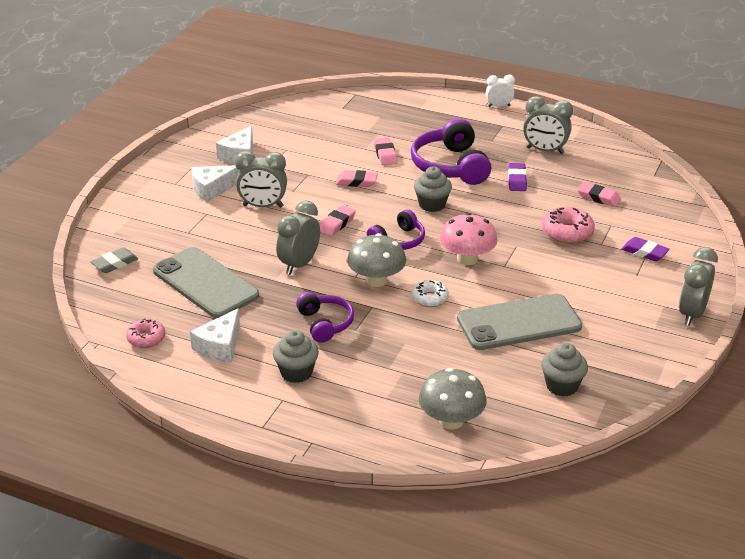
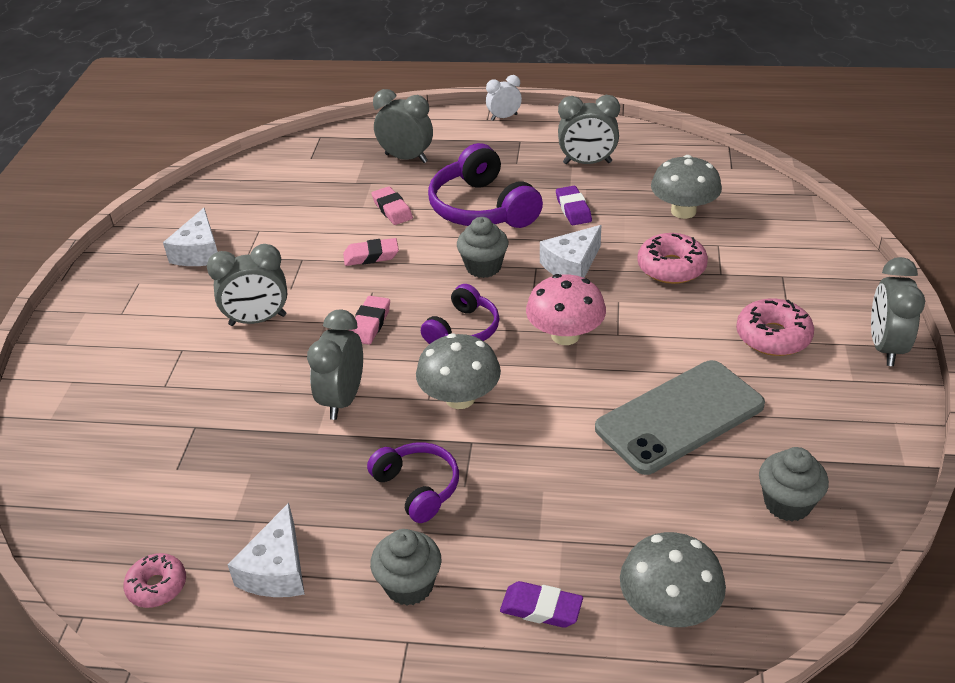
camera: 15 degrees left, 5 degrees up
(115, 263) = (69, 464): grey eraser -> none
(205, 283) = (217, 464): grey phone -> none
(212, 189) = (177, 310): white cheese -> white cheese (572, 265)
(411, 121) = (406, 158): none -> grey clock
(429, 298) = (544, 409): white donut -> none
(598, 197) = (683, 211): pink eraser -> grey mushroom
(614, 290) = (773, 336): none -> pink donut
(644, 252) = (779, 273): purple eraser -> purple eraser (541, 608)

